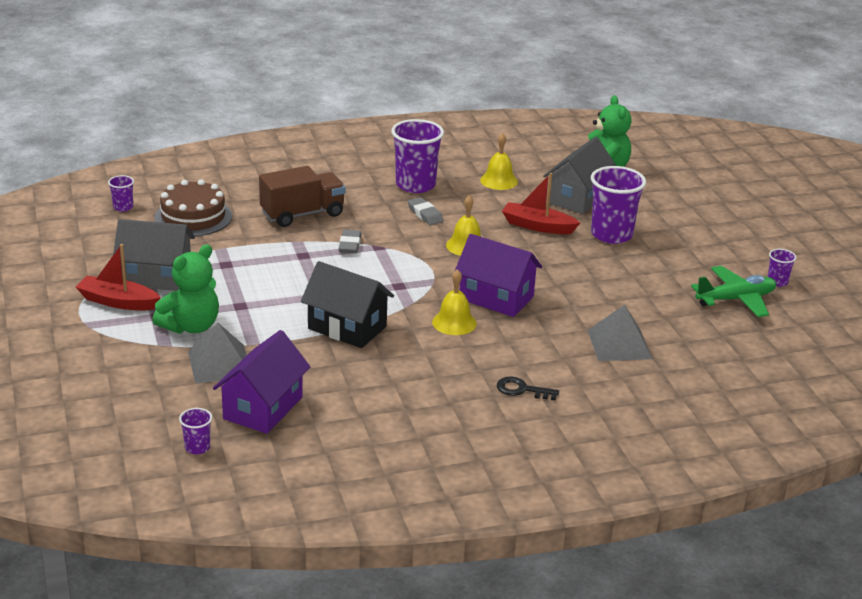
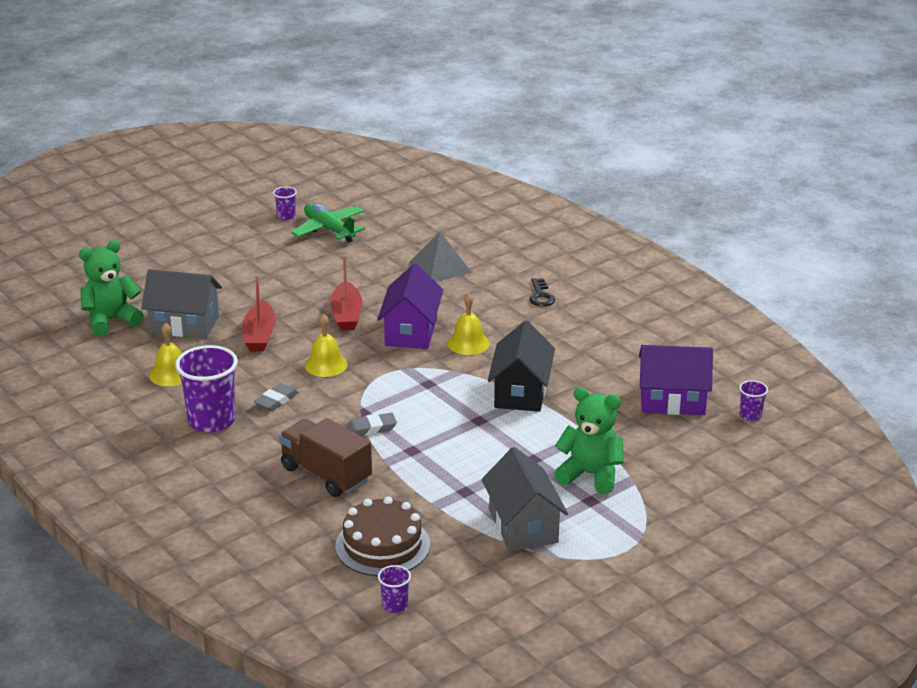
camera: 110 degrees left, 0 degrees up
(118, 302) = (587, 533): red boat -> red boat (346, 315)
(219, 363) = (632, 441): grey pyramid -> none
(611, 235) = (251, 297): purple cup -> none

